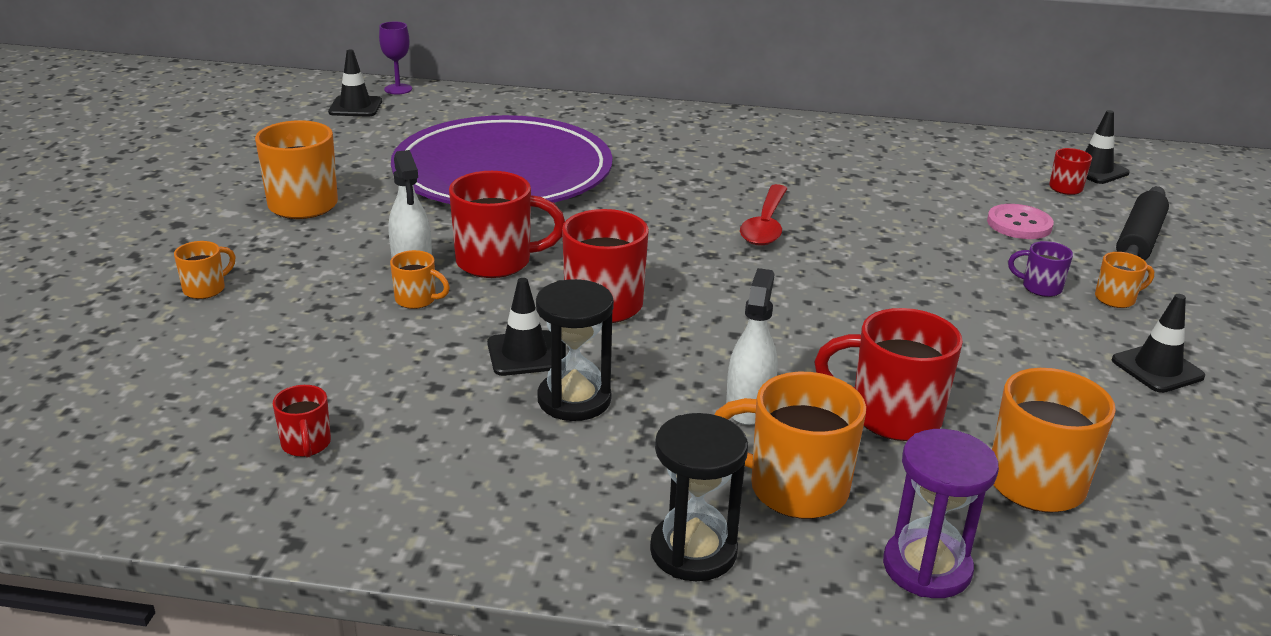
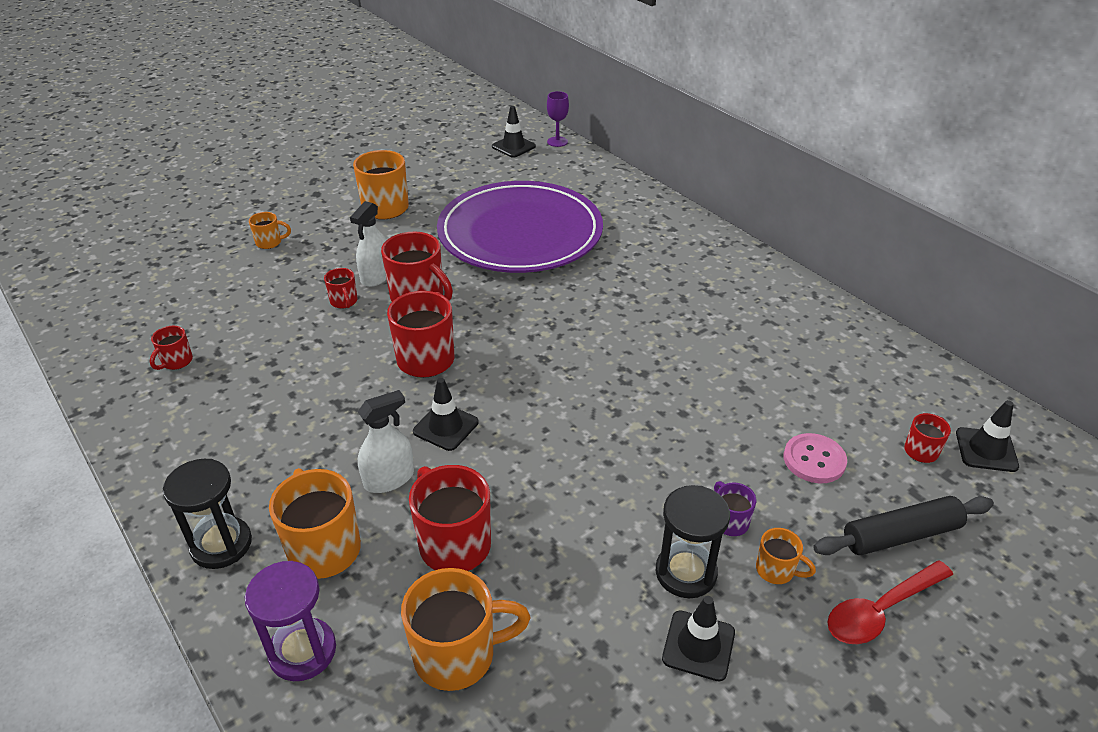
camera: 45 degrees right, 10 degrees up
(417, 300) = (344, 302): orange mug -> red mug
(524, 354) = (338, 368): black traffic cone -> black traffic cone (446, 427)
(574, 400) = (315, 413): black hourglass -> black hourglass (686, 572)
(765, 225) = (616, 356): red spoon -> red spoon (880, 610)

